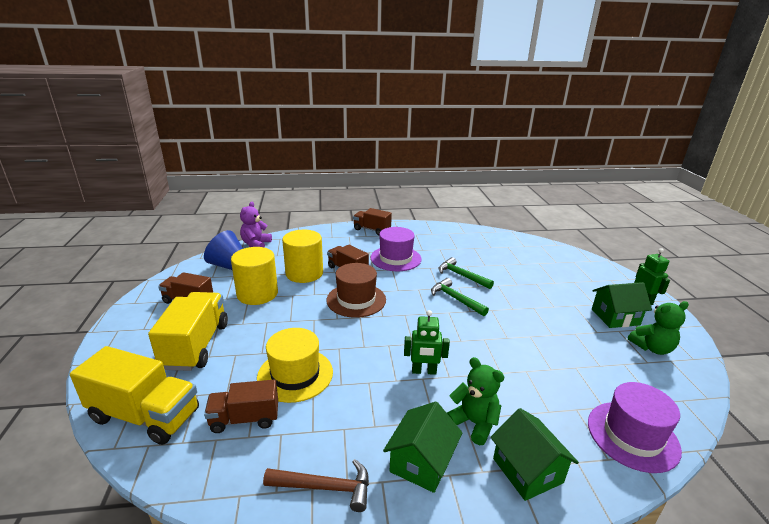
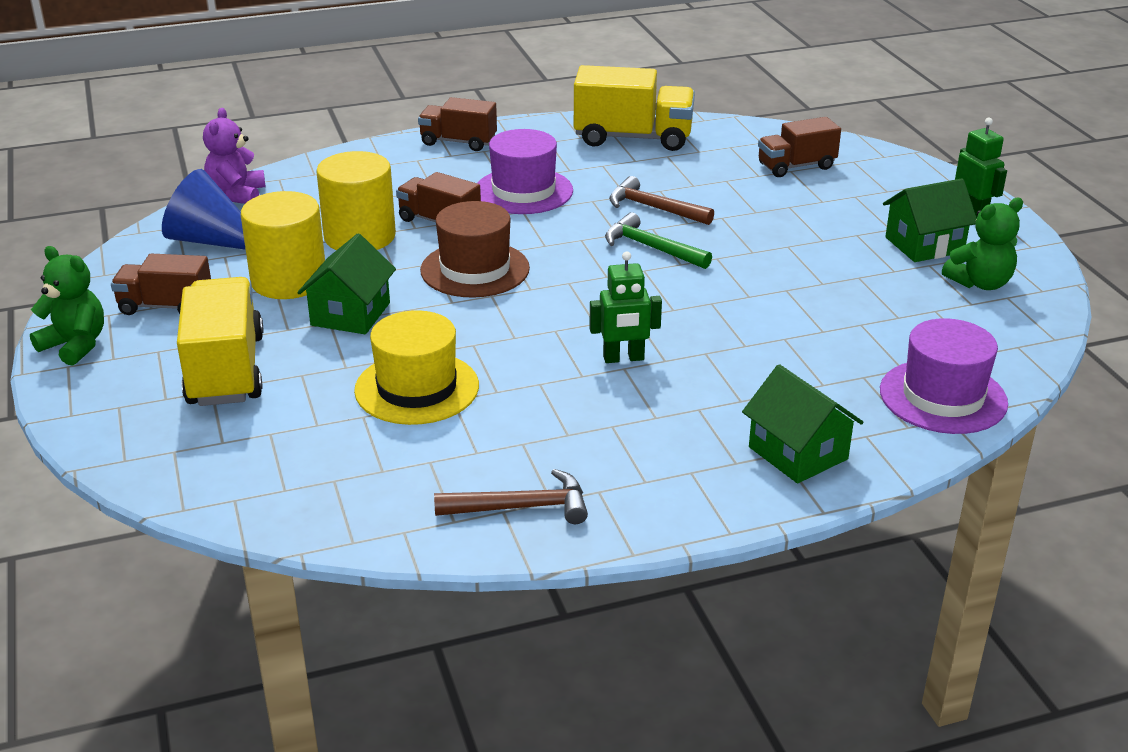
camera: 10 degrees left, 5 degrees up
(145, 415) = (204, 468): yellow truck -> yellow truck (633, 138)
(245, 419) = (365, 451): brown truck -> brown truck (796, 166)
(421, 462) = (648, 464): green house -> green house (350, 314)
(462, 276) = (654, 208): green hammer -> brown hammer
(473, 423) = (714, 412): green teddy bear -> green teddy bear (75, 345)

